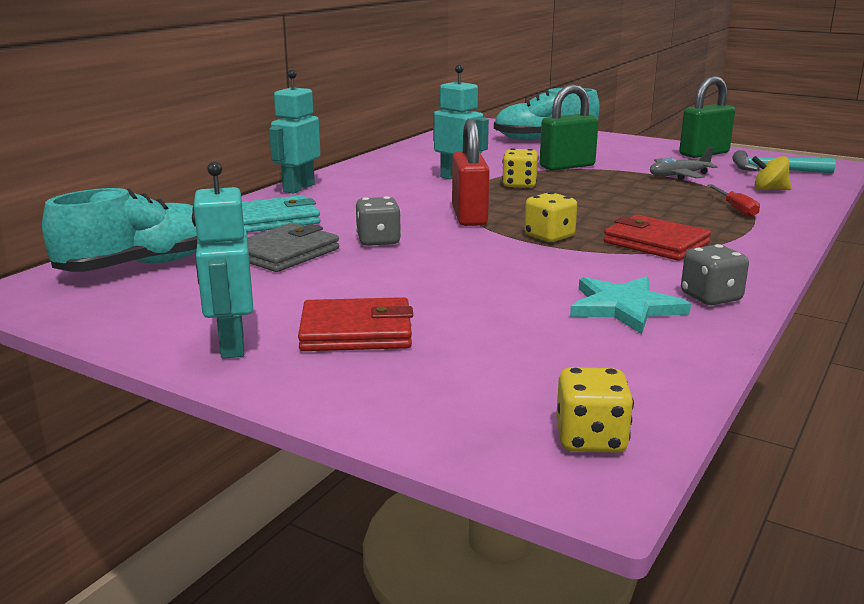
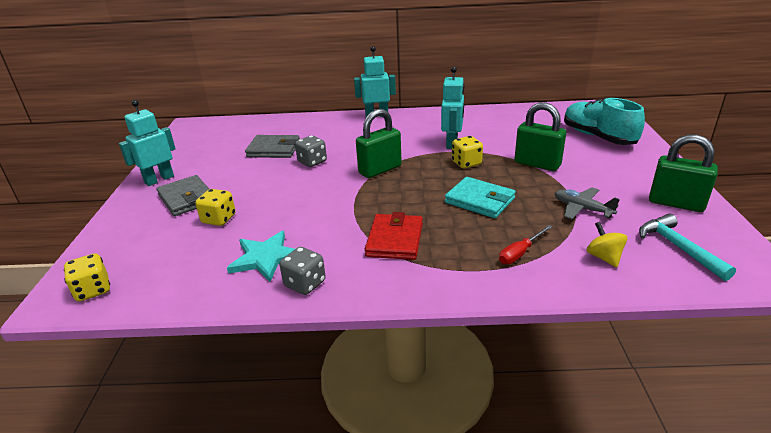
camera: 60 degrees right, 10 degrees up
(140, 266) = (233, 131): turquoise shoe -> none
(275, 220) = (319, 130): turquoise wallet -> turquoise wallet (479, 200)
(356, 332) = (187, 198): red wallet -> grey wallet
(469, 217) = (380, 170): red padlock -> green padlock
(549, 236) = (369, 202): yellow dice -> yellow dice (219, 219)

